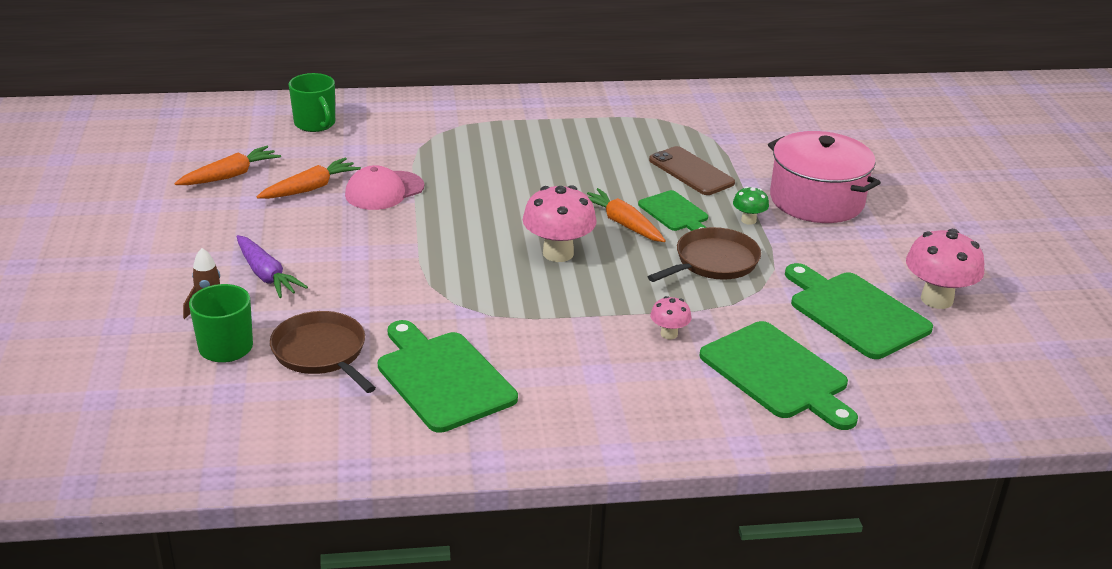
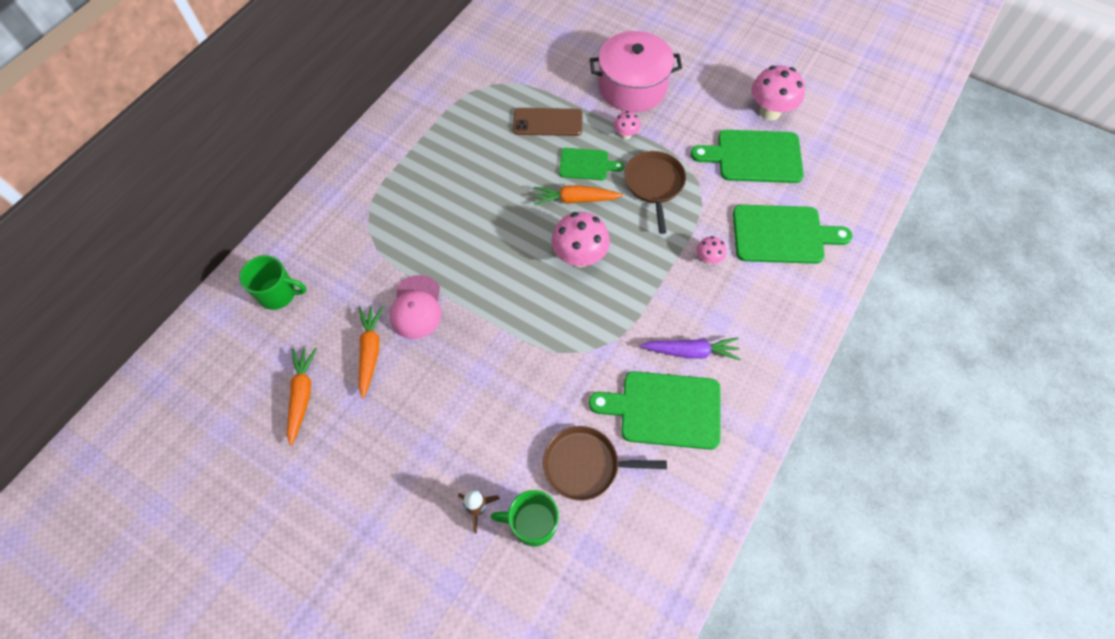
camera: 50 degrees left, 30 degrees up
(266, 275) = (463, 447): purple carrot -> purple carrot (690, 351)
(748, 220) = (625, 135): green mushroom -> pink mushroom

